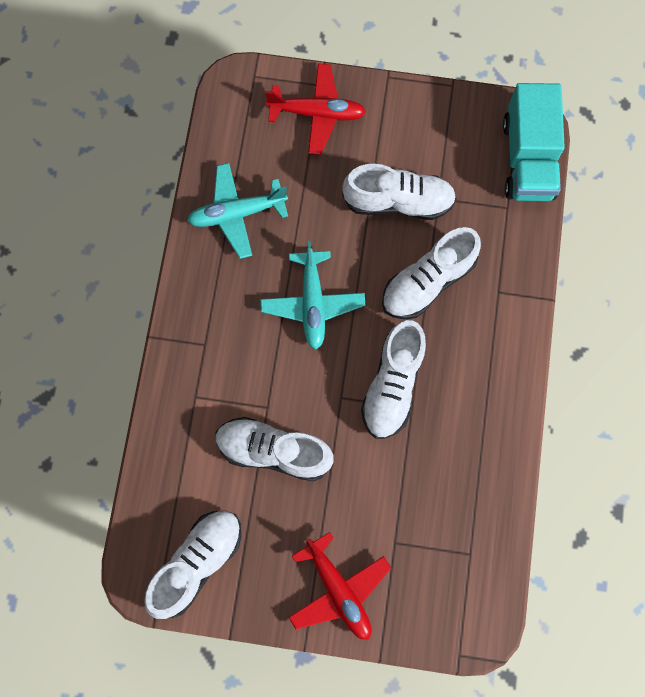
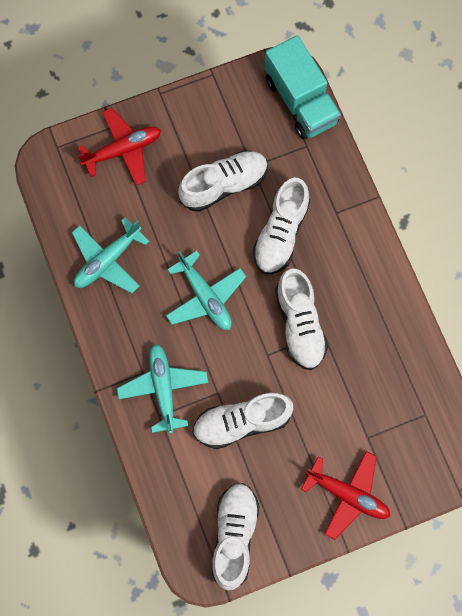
camera: 30 degrees left, 0 degrees up
(215, 372) = (163, 388): none -> turquoise plane

